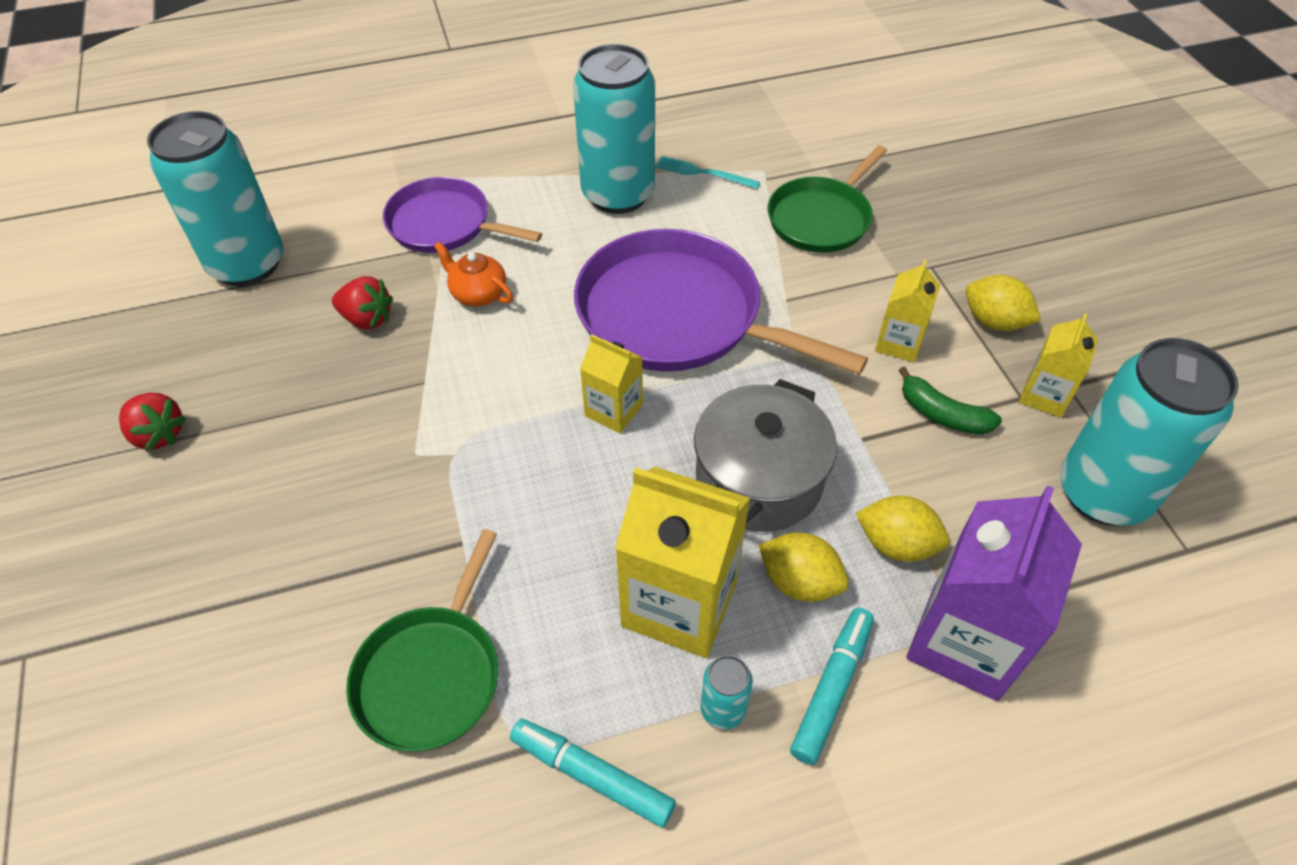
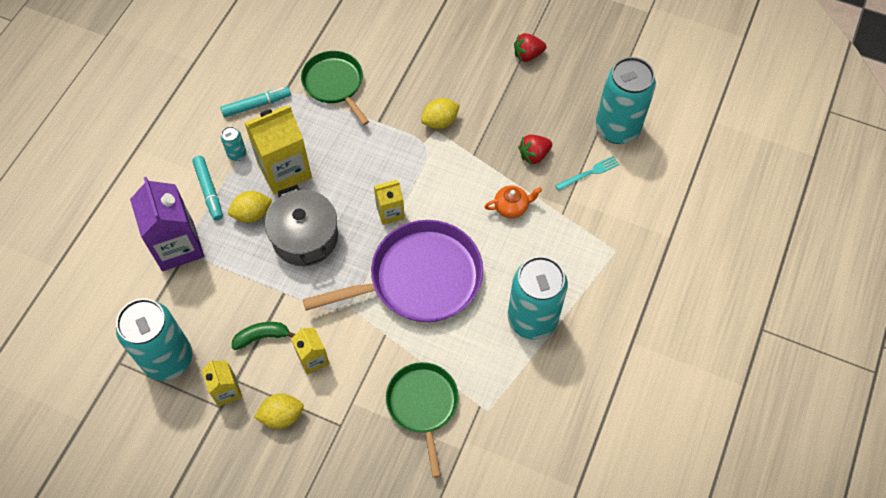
camera: 130 degrees right, 10 degrees up
(444, 224) = (578, 223): purple pan -> none
(703, 173) = (513, 376): turquoise fork -> turquoise fork (589, 173)
(896, 544) = (231, 260): yellow lemon -> yellow lemon (440, 121)

